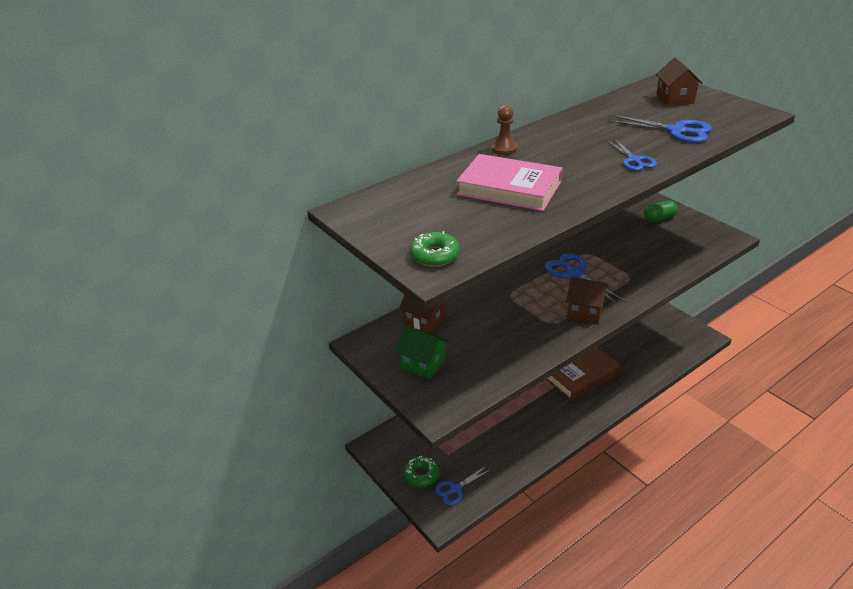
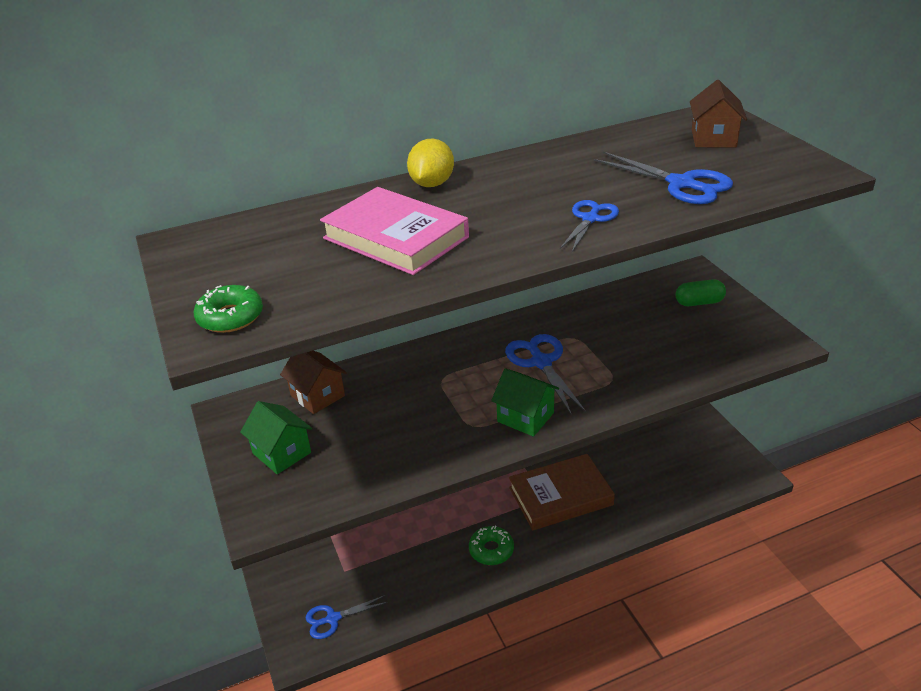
camera: 15 degrees right, 0 degrees up
(421, 475) = (300, 591): green donut -> green donut (491, 550)
(504, 149) = (432, 184): brown pawn -> yellow lemon
(585, 311) = (525, 417): brown house -> green house
(634, 160) = (590, 219): blue scissors -> blue scissors turned 150 degrees counterclockwise

